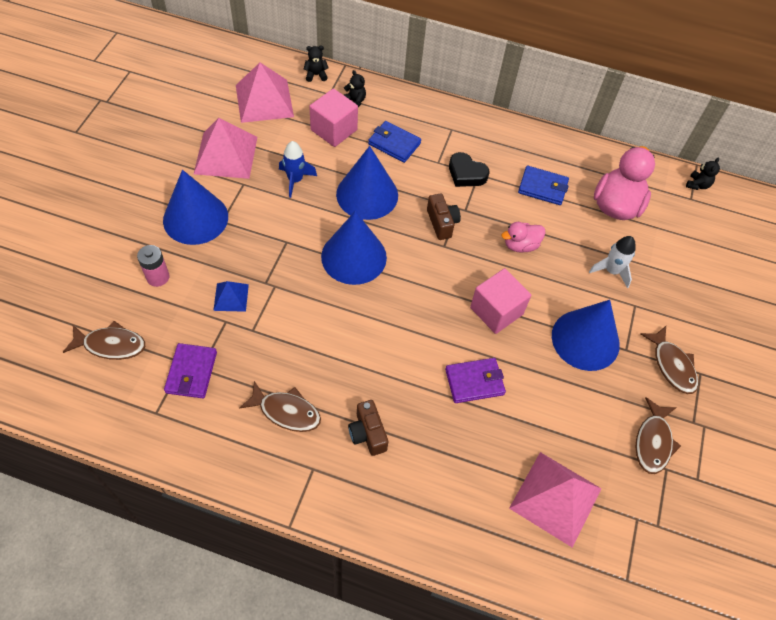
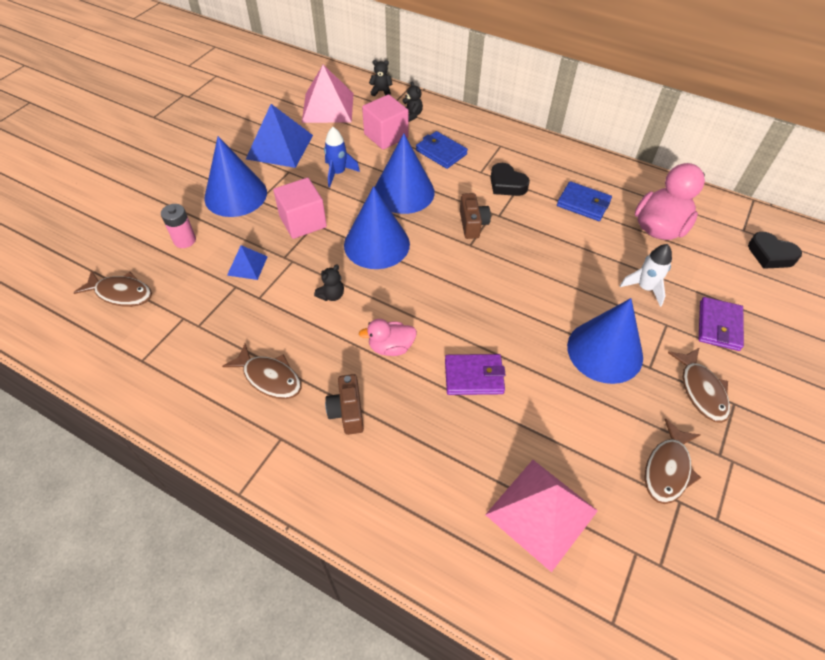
camera: 15 degrees right, 5 degrees down
(191, 372) = (188, 328): purple wallet -> purple wallet (719, 326)
(226, 155) = (280, 147): pink pyramid -> blue pyramid
(496, 311) = (512, 311): pink cube -> pink cube (303, 222)
(520, 245) = (550, 253): pink duck -> pink duck (391, 347)
(697, 185) = (752, 218): black teddy bear -> black teddy bear (331, 295)
(717, 222) = (770, 255): none -> black heart

